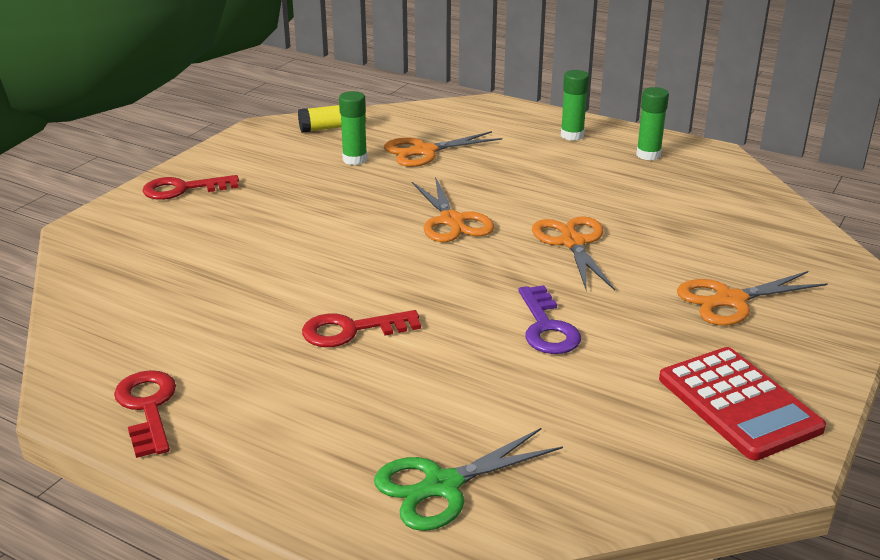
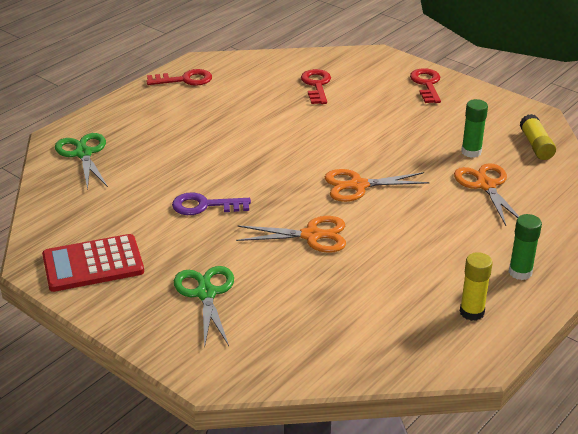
camera: 100 degrees right, 5 degrees up
(351, 330) = (229, 137): red key -> red key (316, 85)
(648, 155) = (471, 312): green glue stick -> yellow glue stick
(731, 300) = (206, 294): orange scissors -> green scissors

